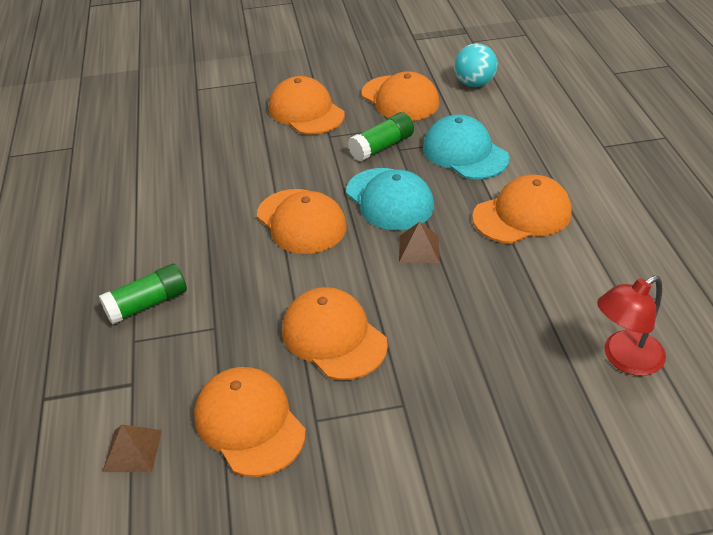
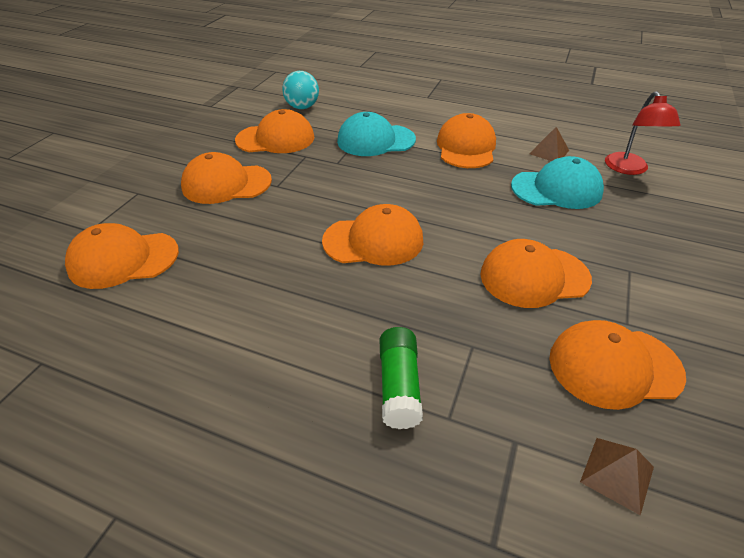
camera: 60 degrees left, 0 degrees up
(179, 120) = (123, 259): none -> orange cap
(382, 147) = (324, 168): green glue stick -> none
(389, 199) = (392, 189): turquoise cap -> turquoise cap (556, 189)
(419, 249) = (463, 199): brown pyramid -> brown pyramid (549, 152)

